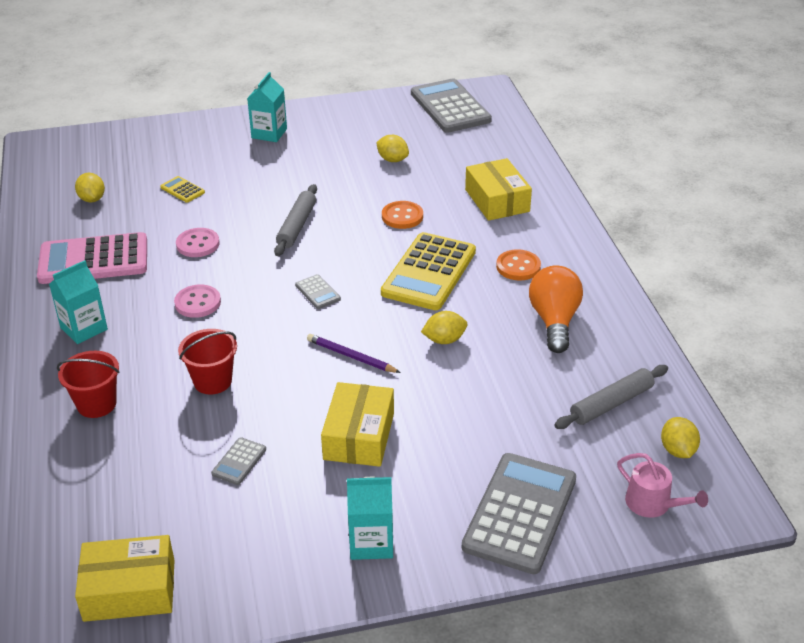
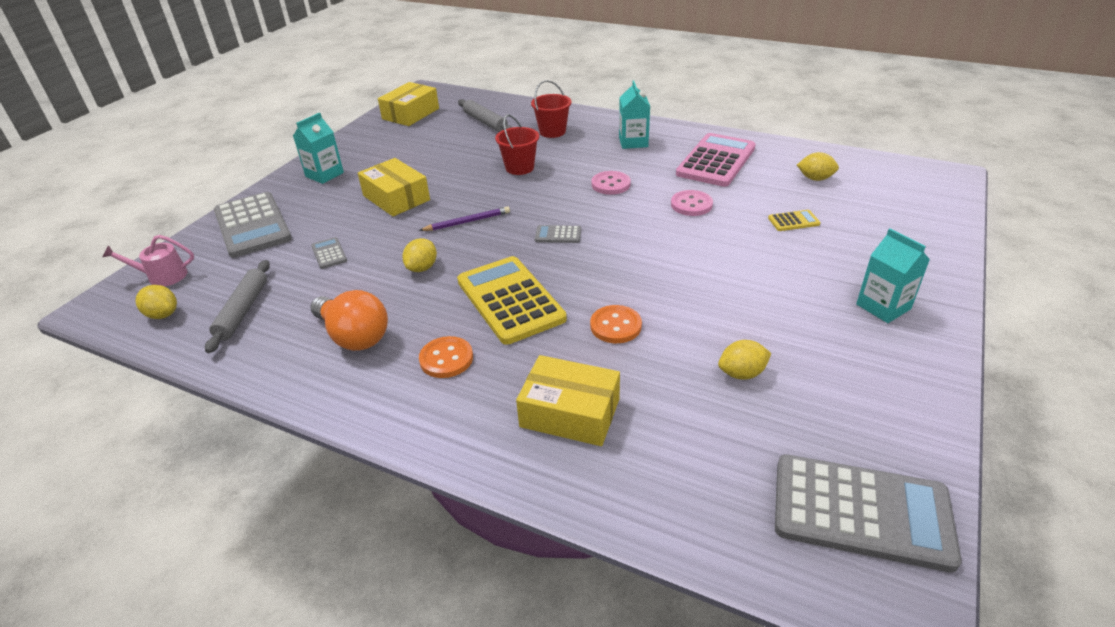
camera: 130 degrees right, 0 degrees up
(239, 461) = (441, 157): grey calculator -> grey calculator (329, 253)
(297, 226) = (667, 258): grey rolling pin -> grey rolling pin (485, 122)

